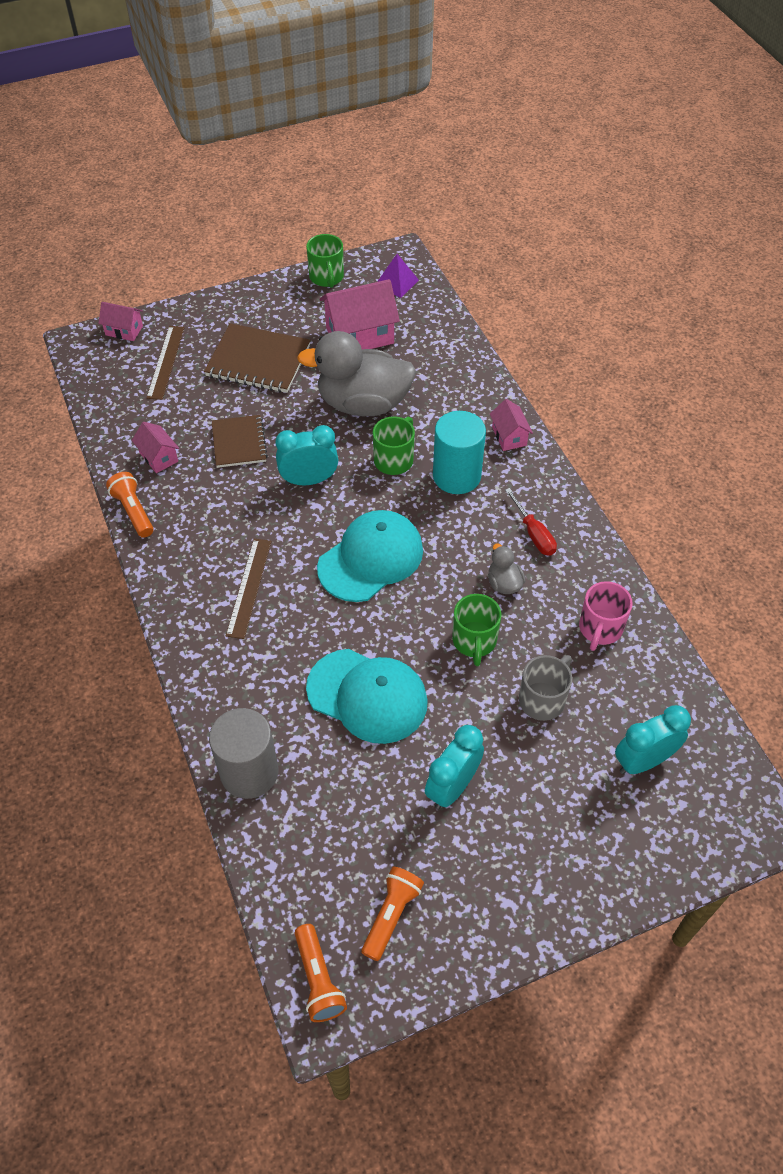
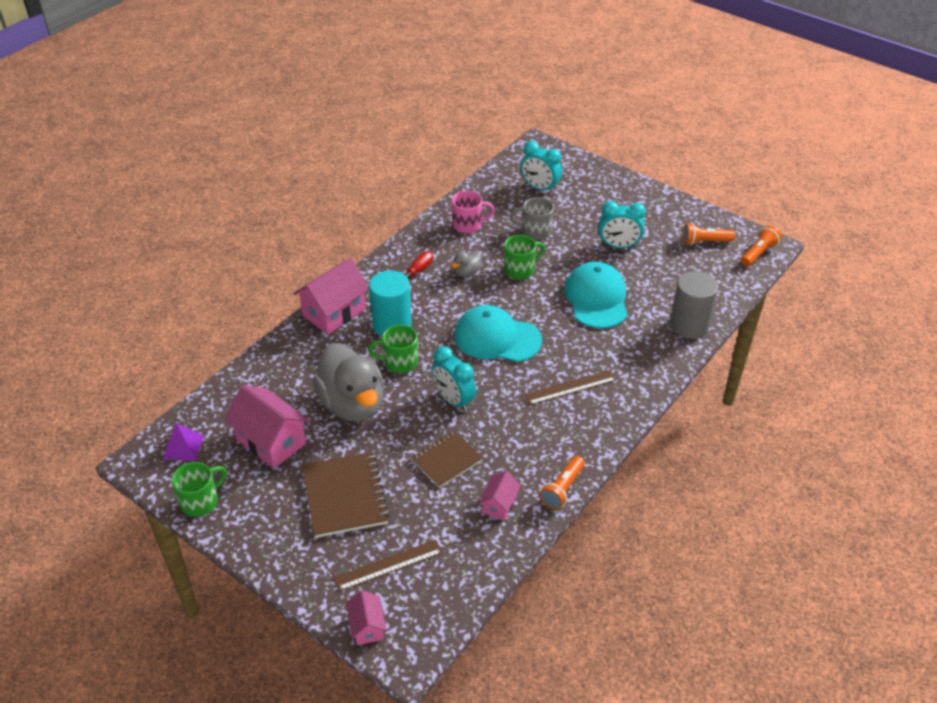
camera: 120 degrees left, 10 degrees down
(509, 436) = (334, 312): pink house -> pink house, size x1.87

